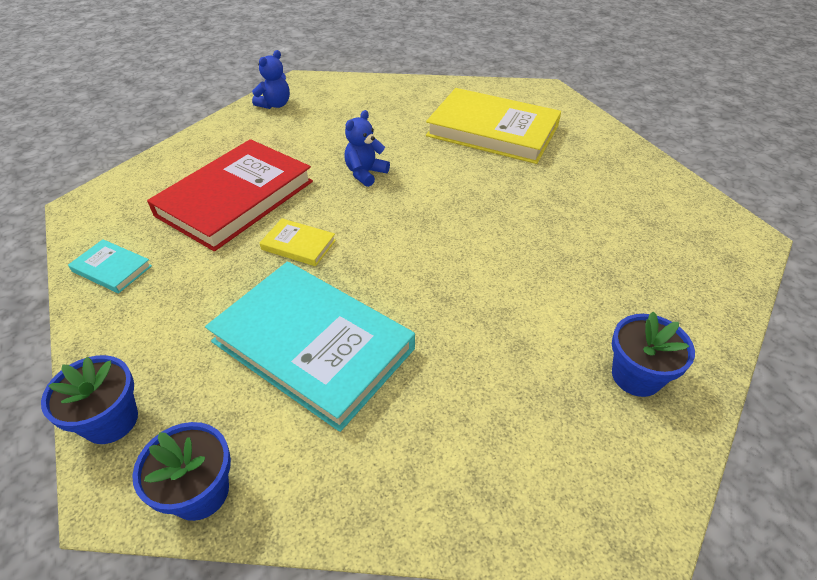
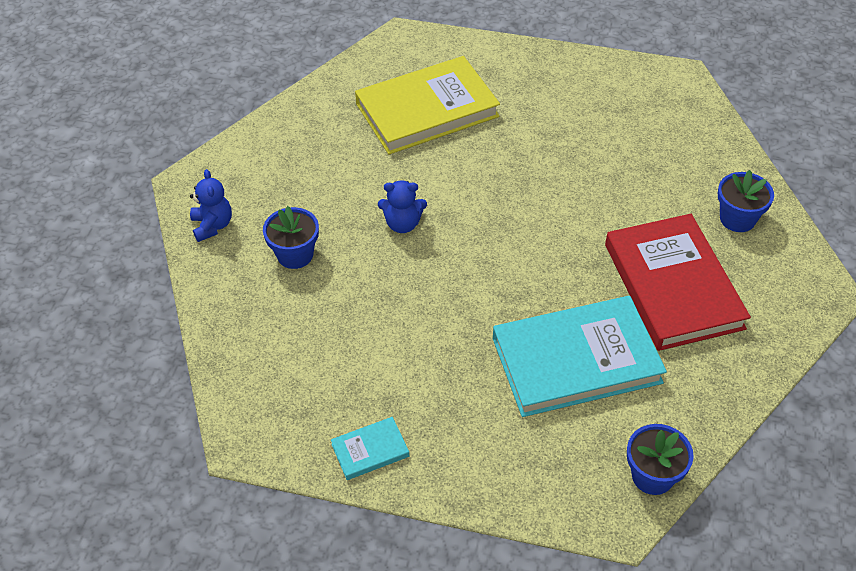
camera: 50 degrees left, 5 degrees up
(111, 420) = (551, 505): blue flower pot -> blue flower pot (295, 255)
(236, 198) = (349, 326): red book -> red book (673, 286)
(298, 245) = (457, 315): yellow book -> none
(365, 173) = (402, 224): blue teddy bear -> blue teddy bear turned 75 degrees counterclockwise

